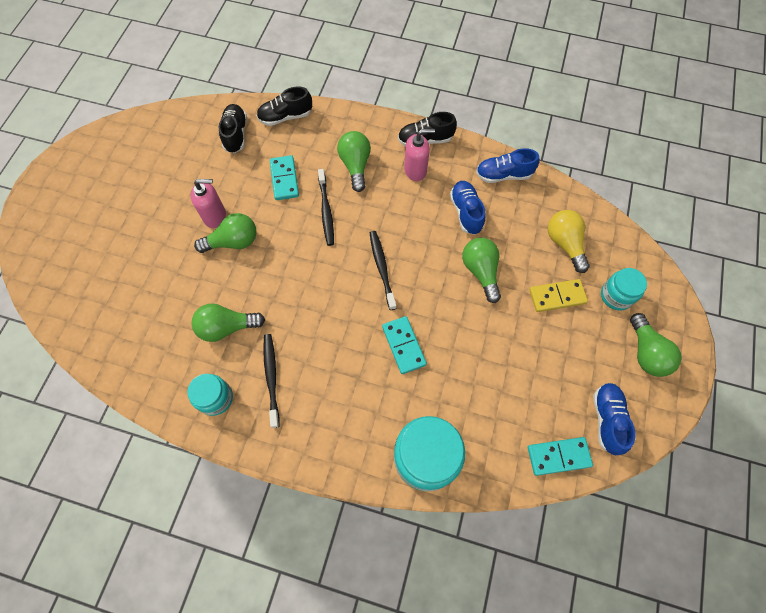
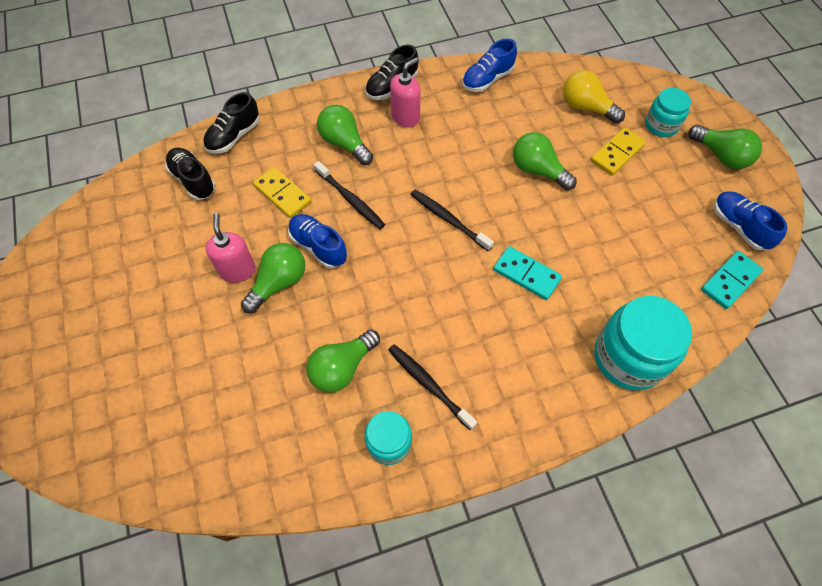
camera: 35 degrees left, 5 degrees down
(215, 216) = (237, 270): pink soap dispenser -> pink soap dispenser turned 60 degrees counterclockwise
(284, 179) = (282, 194): turquoise domino -> yellow domino
(466, 212) = (482, 128): blue shoe -> blue shoe (318, 246)

